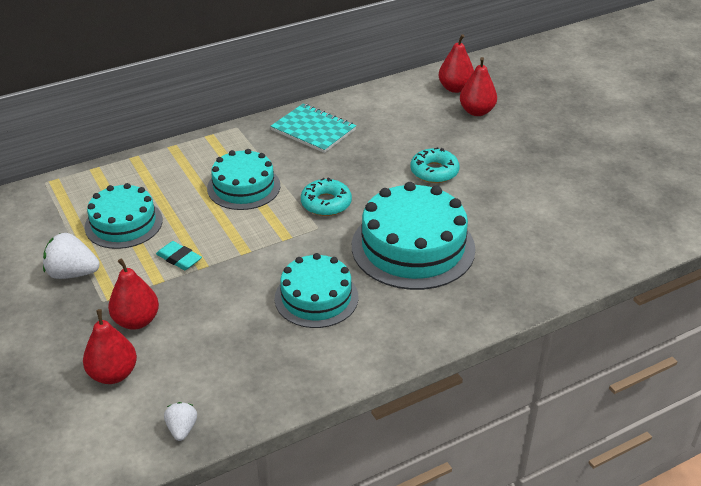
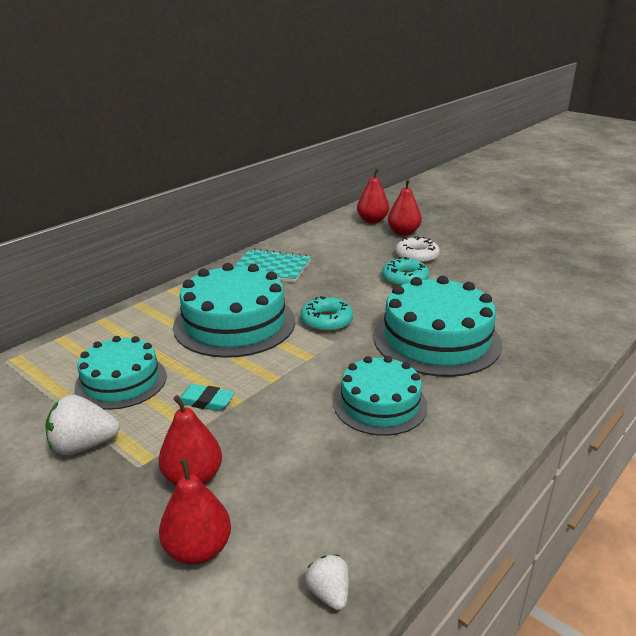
camera: 20 degrees left, 10 degrees down
(243, 187) = (234, 323): turquoise cake -> turquoise cake, size x1.57
(467, 146) = (417, 256): none -> white donut

